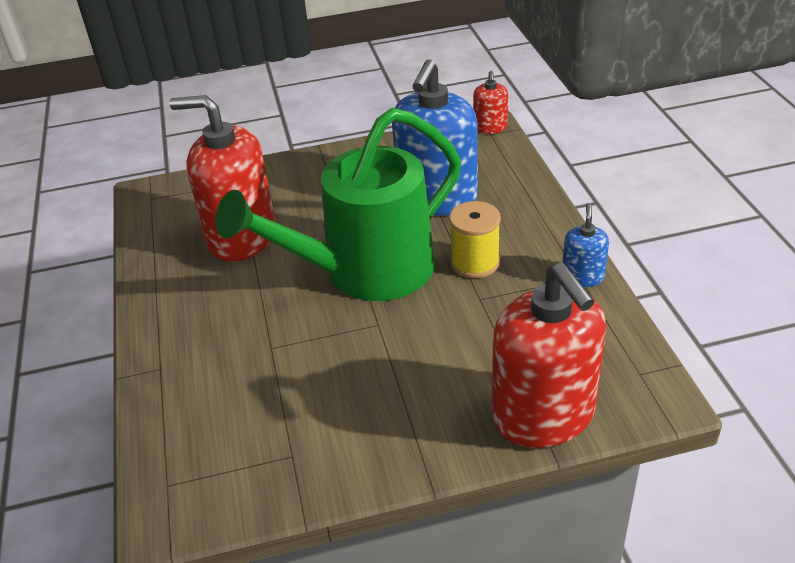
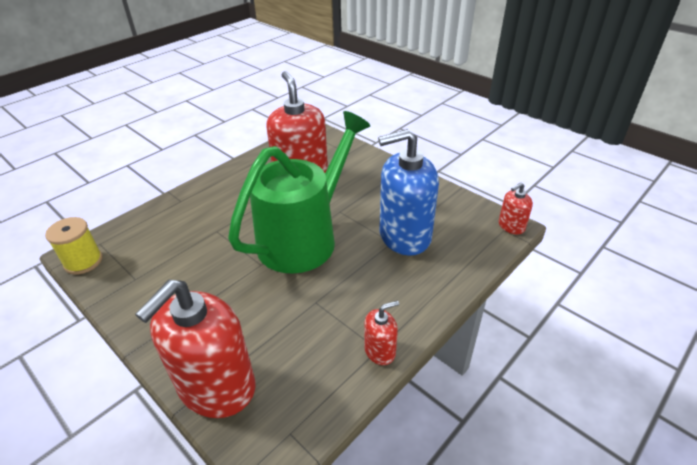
camera: 55 degrees right, 0 degrees up
(365, 272) = (305, 237): green watering can -> green watering can turned 105 degrees clockwise
(475, 262) = (351, 283): yellow spool -> yellow spool (83, 261)
(583, 276) = (380, 351): blue soap dispenser -> red soap dispenser

